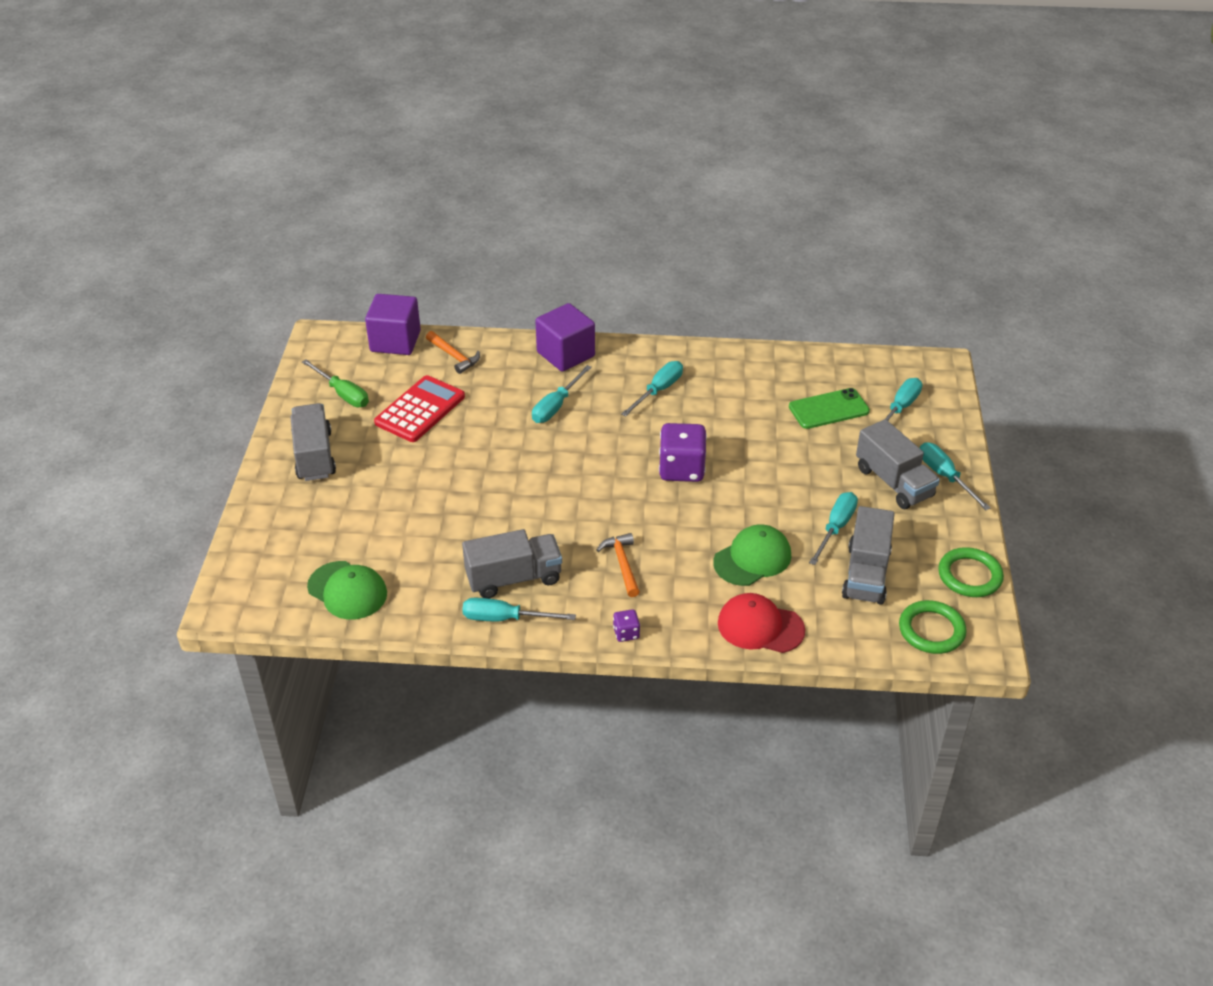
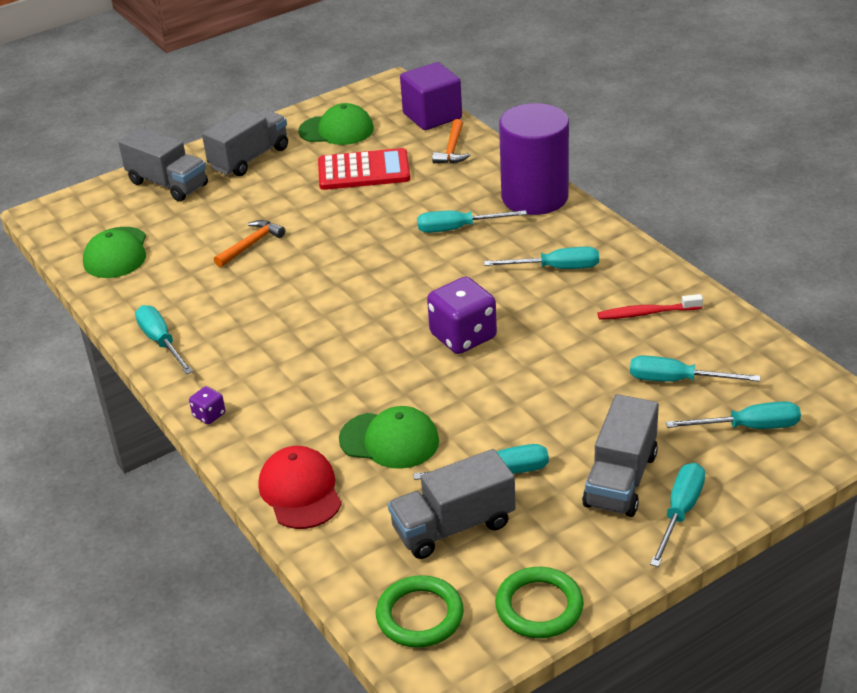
camera: 55 degrees right, 5 degrees down
(343, 394) = (336, 130): green screwdriver -> green cap
(514, 578) = (214, 321): grey truck -> grey truck (168, 184)
(565, 354) = (534, 197): purple cube -> purple cylinder
(622, 564) = (295, 368): orange hammer -> orange hammer (251, 244)
(751, 382) = (646, 313): none -> red toothbrush
(828, 409) = (677, 380): green phone -> turquoise screwdriver

